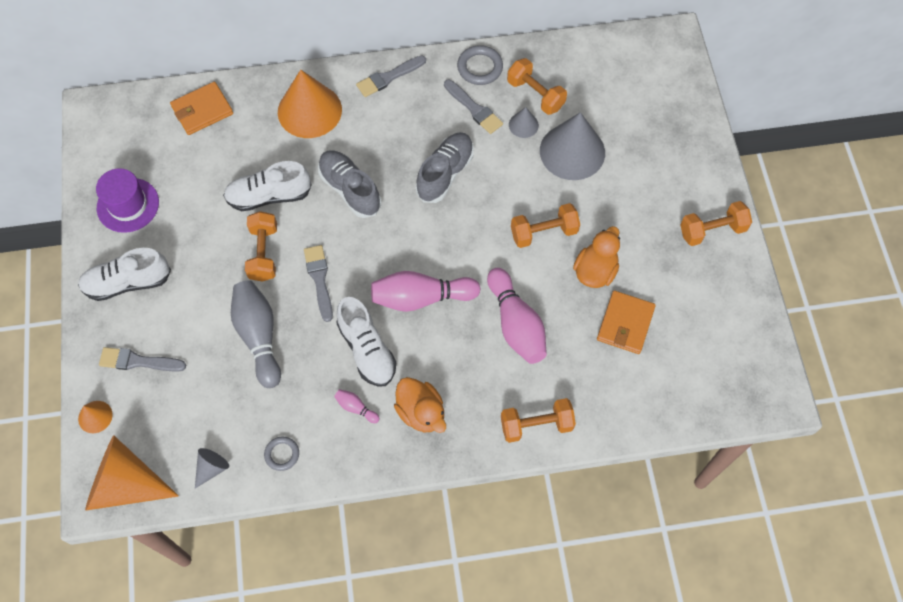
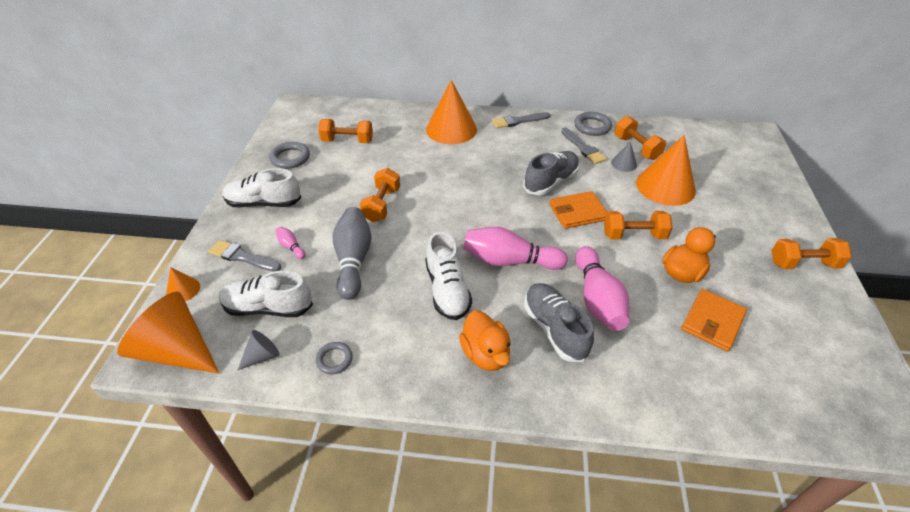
camera: 15 degrees right, 20 degrees down
(128, 205) = (290, 158): purple hat -> grey ring
(202, 110) = (371, 117): orange wallet -> orange wallet (577, 212)
(269, 196) = (400, 171): white shoe -> white shoe (268, 308)
(319, 279) = (422, 230): grey brush -> none
(350, 189) = (467, 178): grey shoe -> grey shoe (554, 329)
(356, 408) = (421, 335): pink bowling pin -> pink bowling pin (291, 247)
(536, 425) = (607, 394): orange dumbbell -> orange dumbbell (347, 141)
(572, 151) = (665, 186): grey cone -> orange cone

